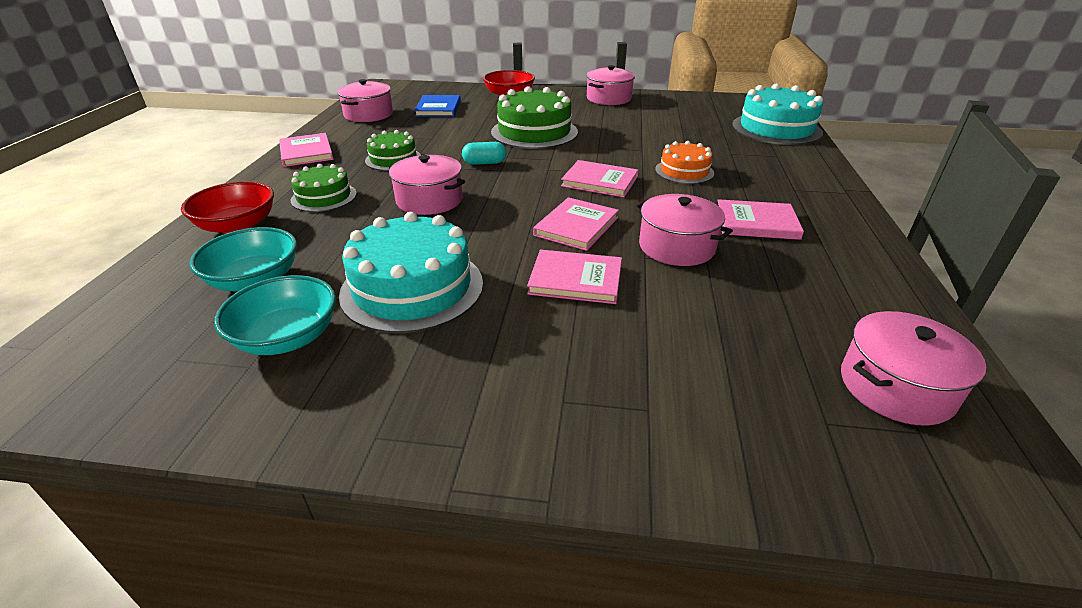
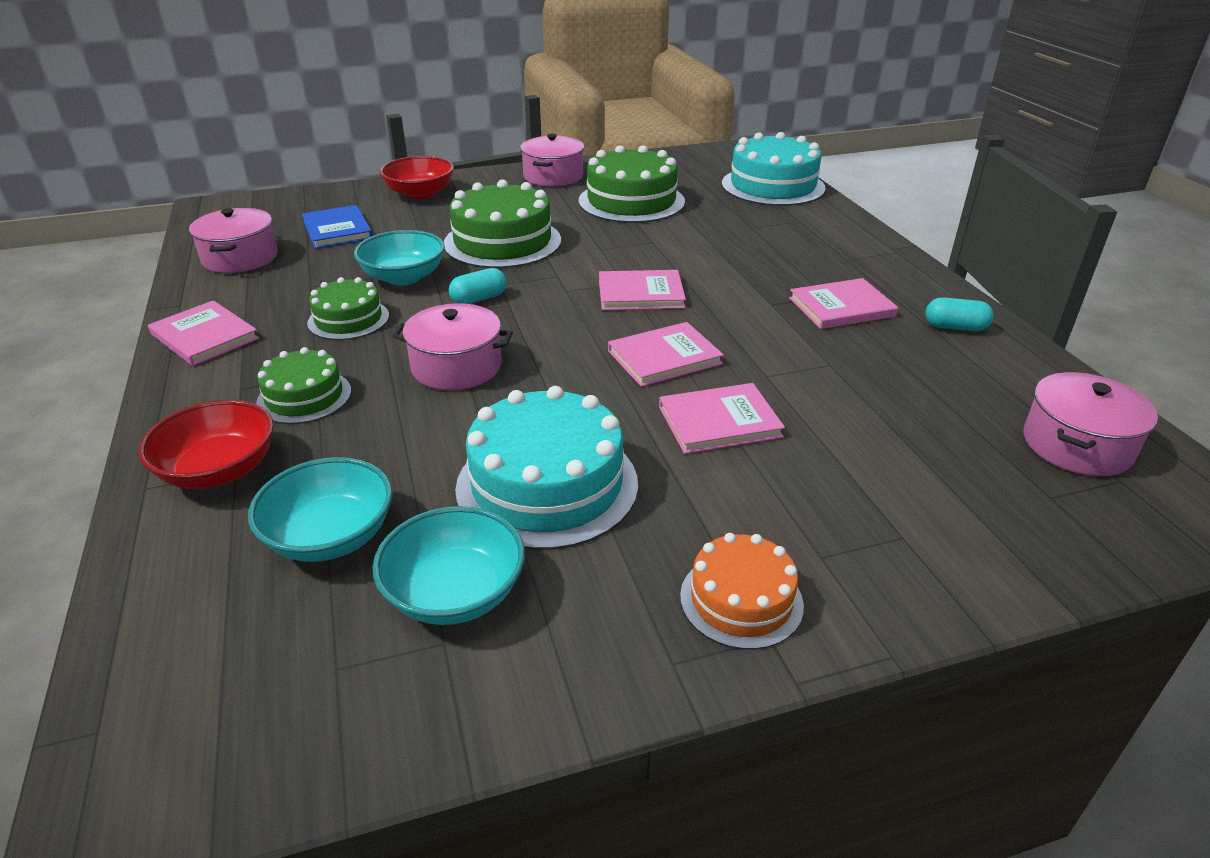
camera: 25 degrees left, 0 degrees up
(450, 141) = (404, 277): none -> turquoise bowl
(576, 226) = (664, 357): pink book -> pink book turned 60 degrees clockwise
(651, 122) = (631, 201): none -> green cake
(676, 247) = (788, 355): pink pot -> none
(684, 171) = (721, 260): orange cake -> orange cake (741, 600)
(852, 260) = (955, 327): none -> turquoise capsule

